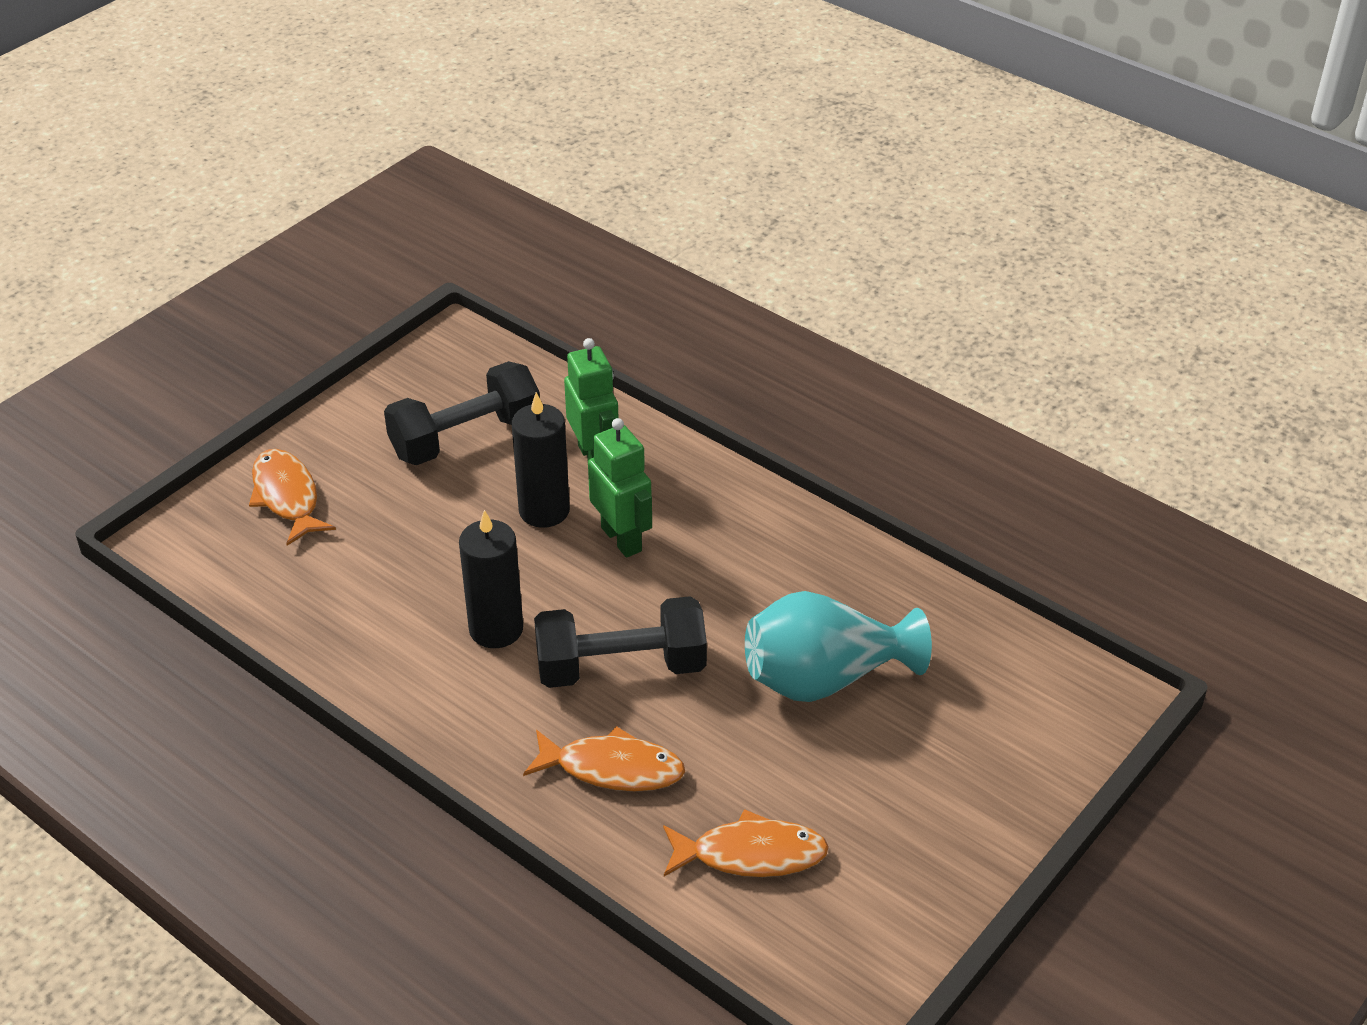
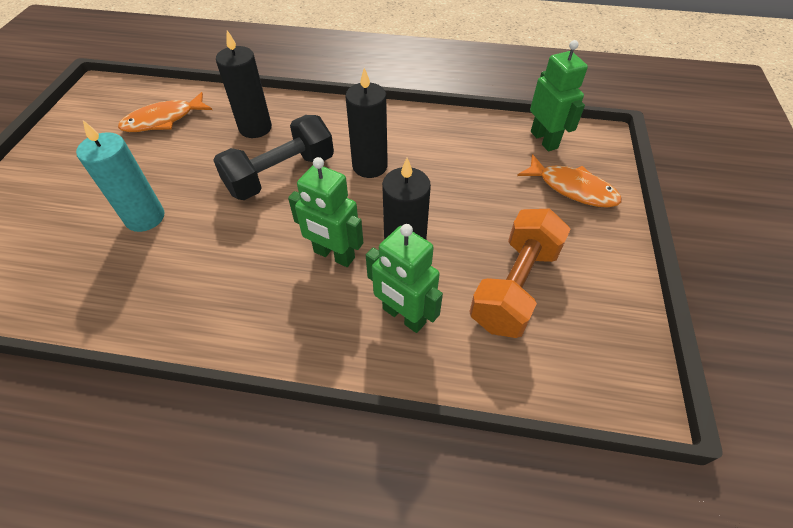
camera: 150 degrees right, 10 degrees up
(236, 567) = (544, 140): none -> green robot
(465, 438) = (515, 287): black dumbbell -> orange dumbbell
(612, 768) = (255, 128): orange fish -> black candle
(824, 678) = (145, 217): turquoise vase -> turquoise candle

